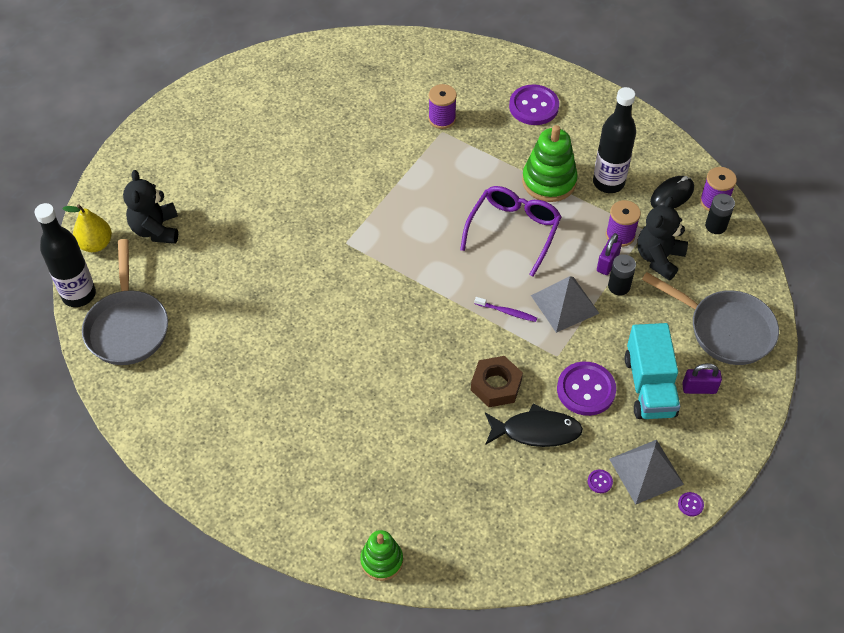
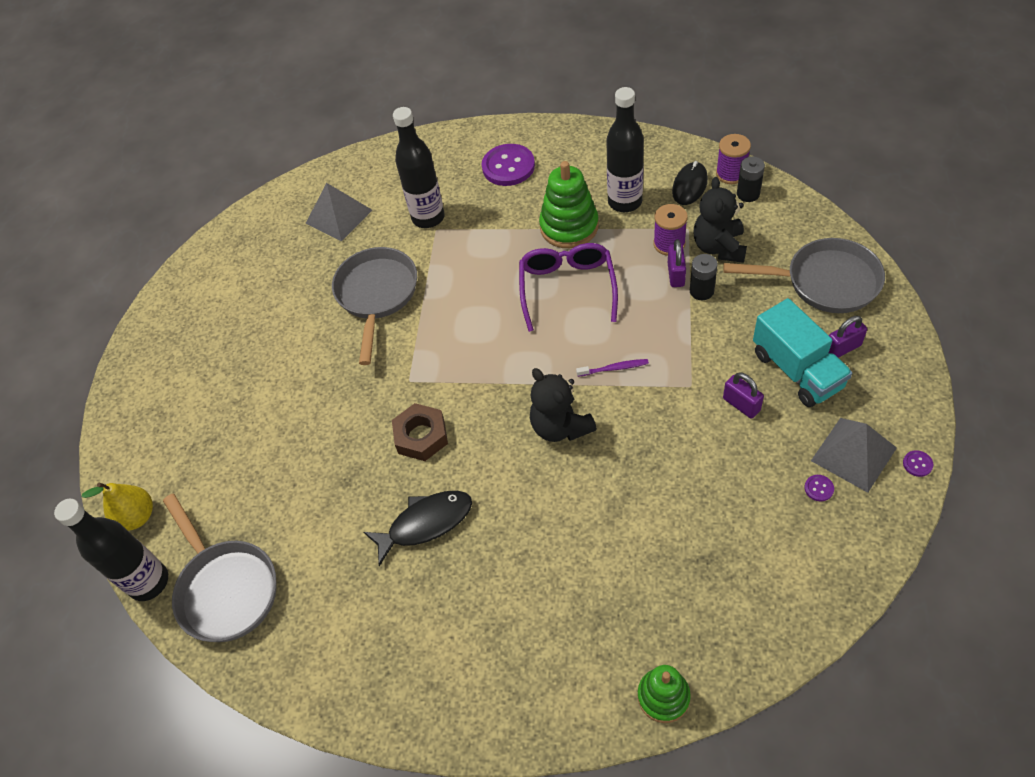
camera: 20 degrees left, 0 degrees up
(156, 229) = (197, 467): black teddy bear -> black teddy bear (560, 426)
(363, 163) = (377, 295): none -> grey pan
(442, 119) = (428, 217): purple spool -> black bottle
(496, 385) = (653, 446): brown nut -> brown nut (421, 436)
(536, 431) = (723, 471): black fish -> black fish (425, 523)
(564, 304) = (663, 333): grey pyramid -> grey pyramid (339, 216)
(586, 390) = (741, 405): purple button -> purple padlock

